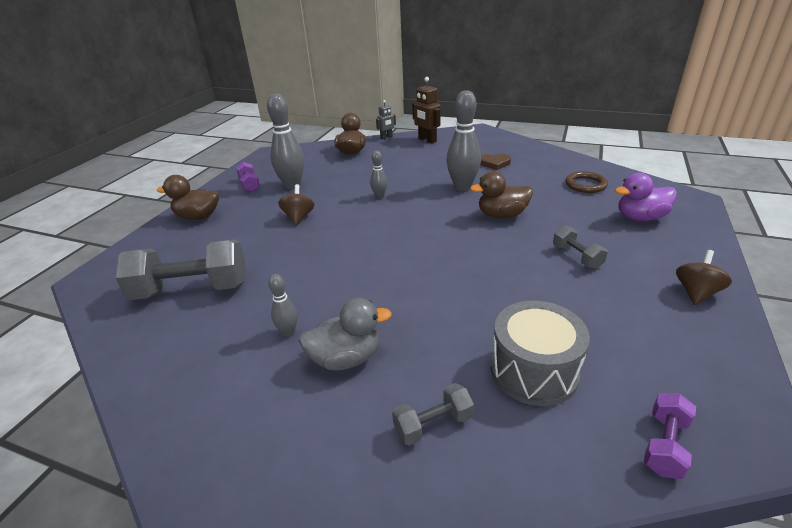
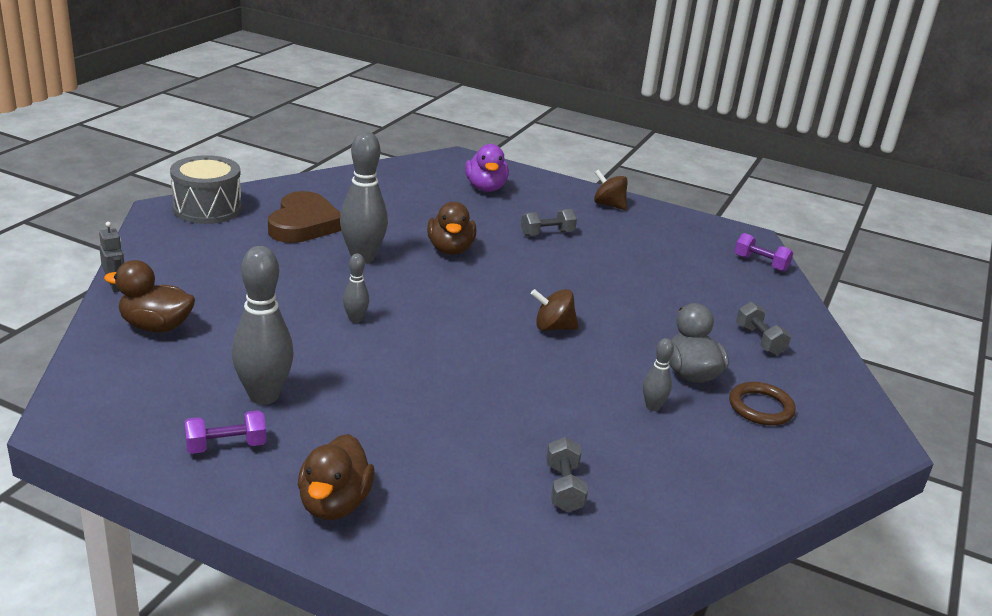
camera: 90 degrees left, 5 degrees down
(192, 290) = (564, 488): grey dumbbell -> grey dumbbell, size x0.49
(298, 217) = (389, 393): brown spinning top -> brown spinning top (553, 327)
(427, 140) = (167, 254): brown robot -> none
(494, 163) = (304, 224): brown heart -> brown heart, size x1.86
(533, 371) = (700, 289): grey drum -> grey drum (207, 209)
(585, 185) = (401, 191): brown ring -> brown ring (761, 407)

